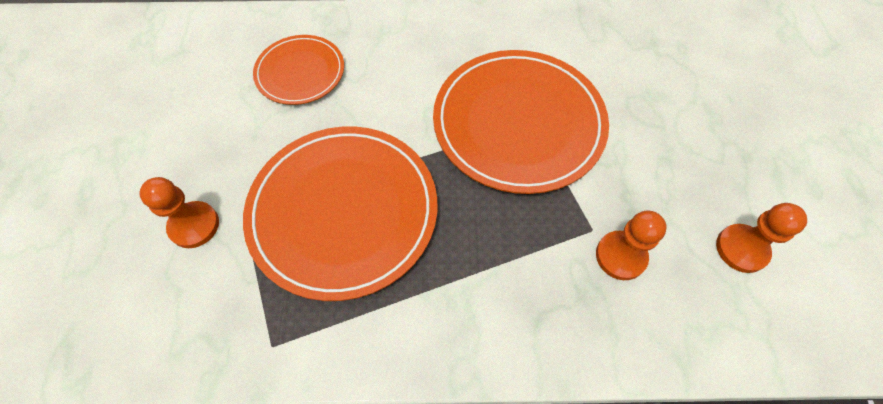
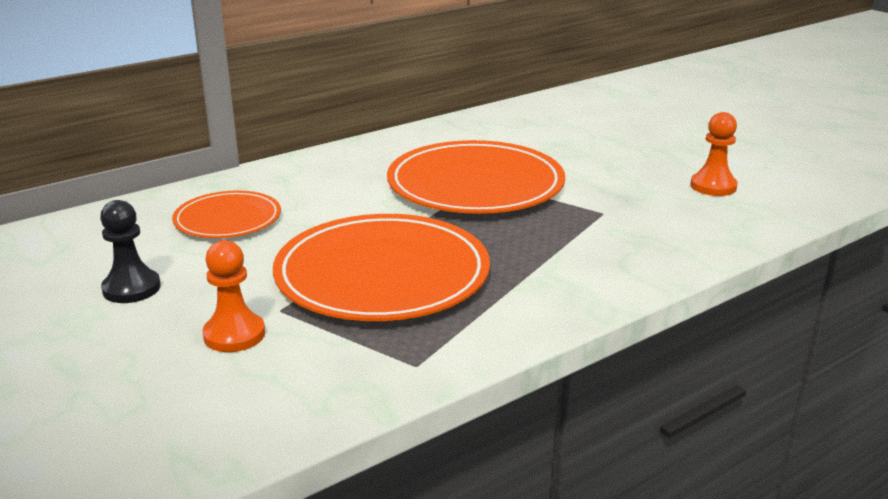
camera: 35 degrees left, 35 degrees down
(180, 127) = (131, 288): none -> black pawn
(620, 256) = (639, 217): orange pawn -> none

